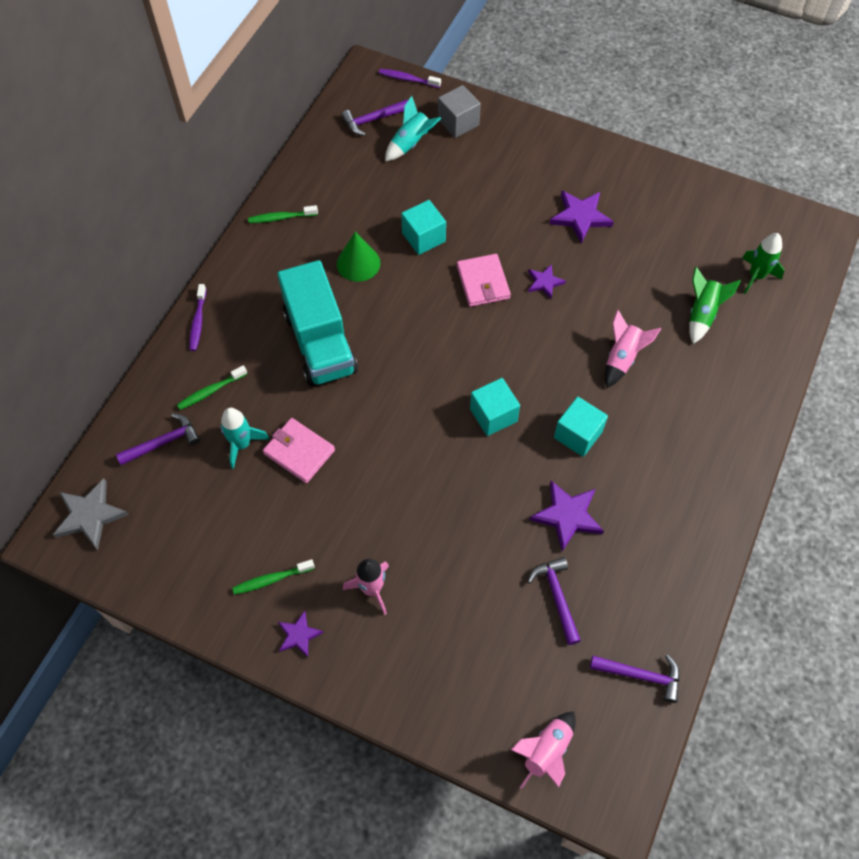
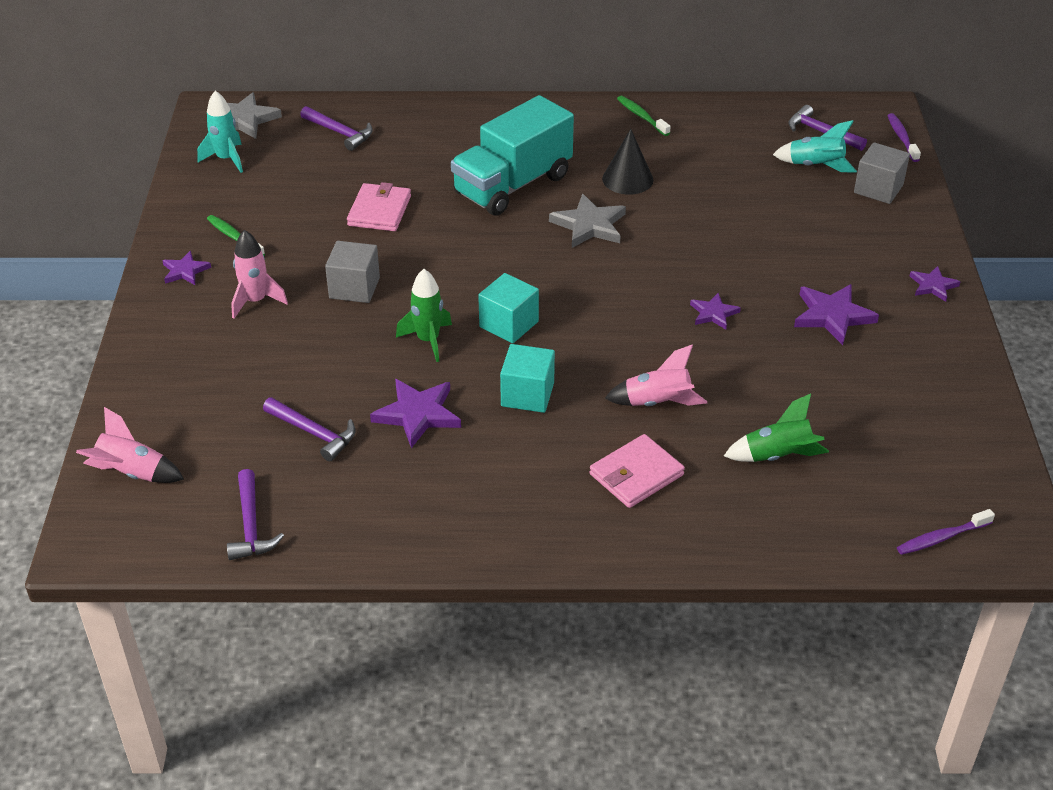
camera: 65 degrees right, 20 degrees down
(198, 322) = (481, 109): purple toothbrush -> purple toothbrush (941, 538)
(210, 391) = (411, 140): green toothbrush -> none
(242, 444) = (366, 175): turquoise rocket -> turquoise rocket (226, 159)
(358, 263) = (627, 179): green cone -> black cone
(393, 507) = (354, 288): none -> grey cube
(402, 313) = (589, 225): none -> grey star
(423, 237) = (698, 211): turquoise cube -> none
(483, 282) = (675, 268): pink wallet -> pink wallet (636, 474)
(557, 597) = (314, 433): purple hammer -> purple hammer turned 75 degrees clockwise
(577, 148) = (933, 286): none -> purple star
(756, 276) = (880, 493): green rocket -> green rocket (428, 340)

